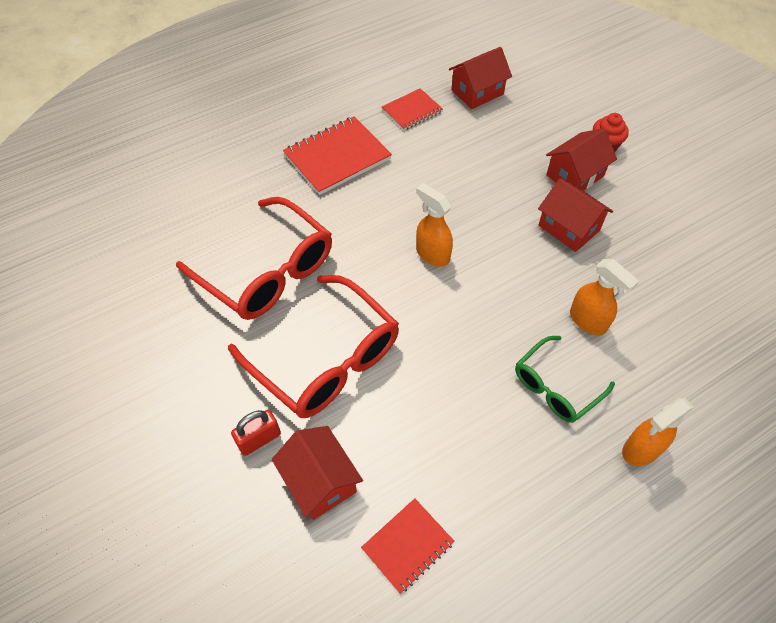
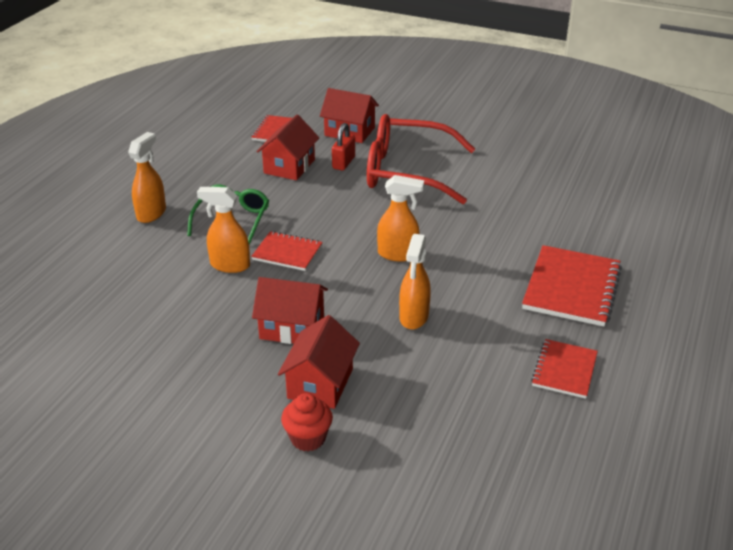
camera: 145 degrees right, 20 degrees down
(259, 439) = (403, 131): red padlock -> red padlock (343, 163)
(267, 271) = (509, 193): red glasses -> none
(471, 191) = (414, 317): none -> orange spray bottle
(477, 92) = (521, 435): red house -> red house (289, 166)
(526, 308) = (287, 253): none -> red notebook

